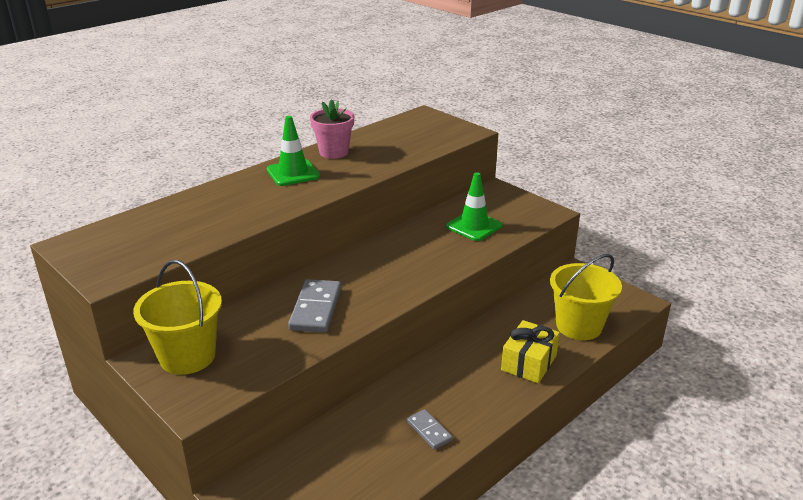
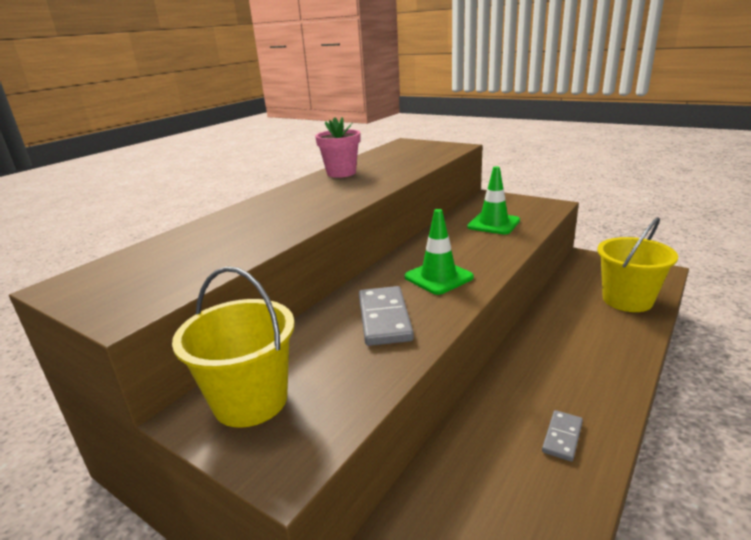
camera: 10 degrees left, 5 degrees down
(293, 173) = (310, 191): green traffic cone -> green traffic cone (438, 277)
(429, 431) = (562, 437): grey domino -> grey domino turned 75 degrees clockwise
(529, 363) = (609, 341): yellow gift -> none

